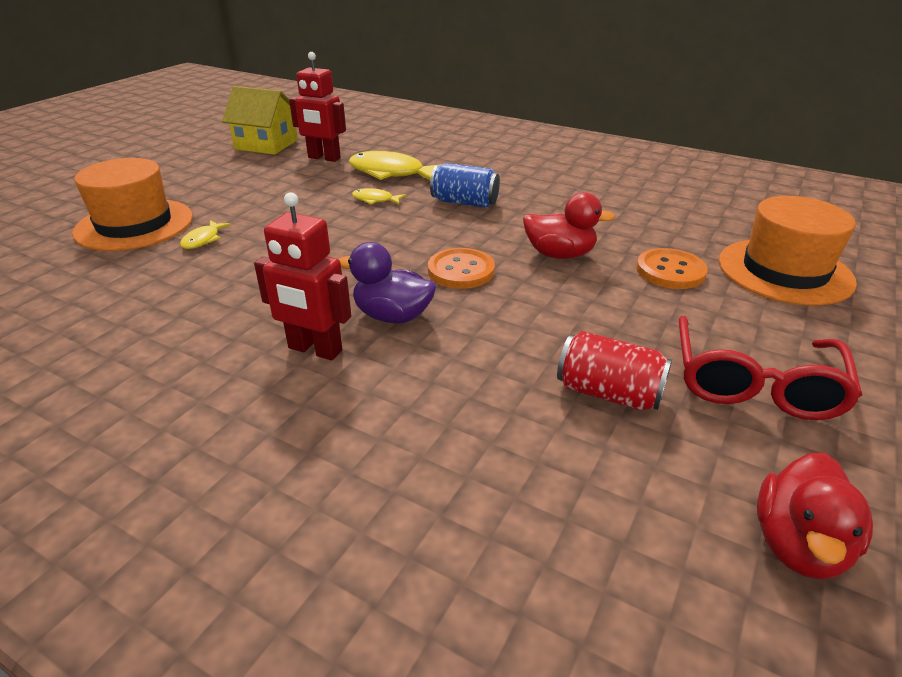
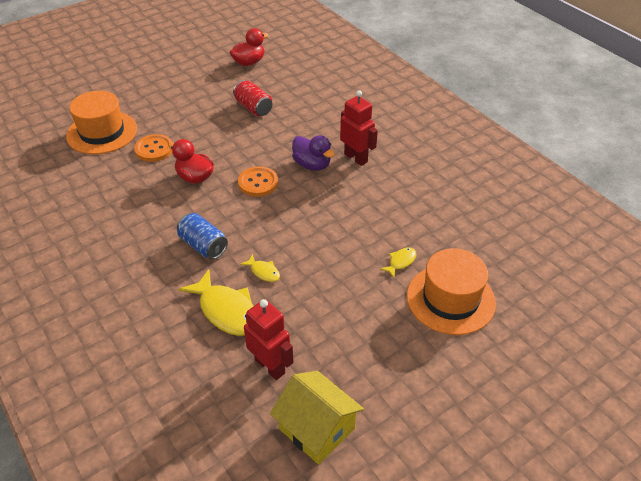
camera: 155 degrees left, 10 degrees up
(754, 384) = (198, 96): red glasses -> none

